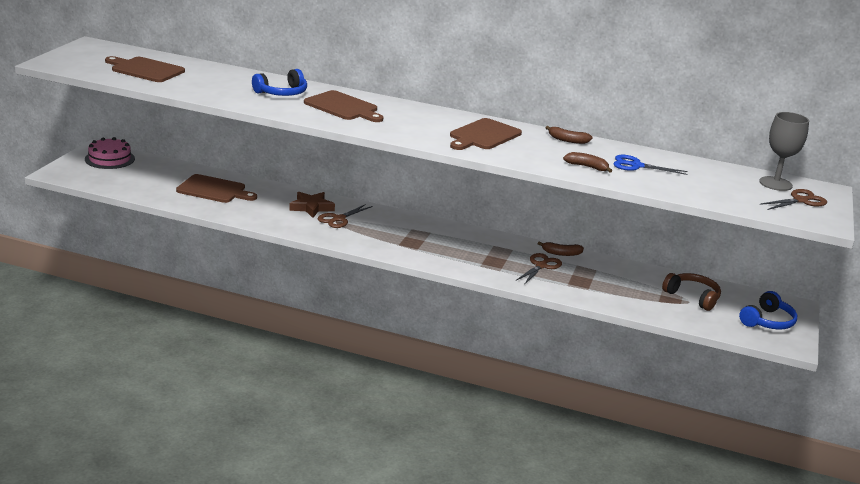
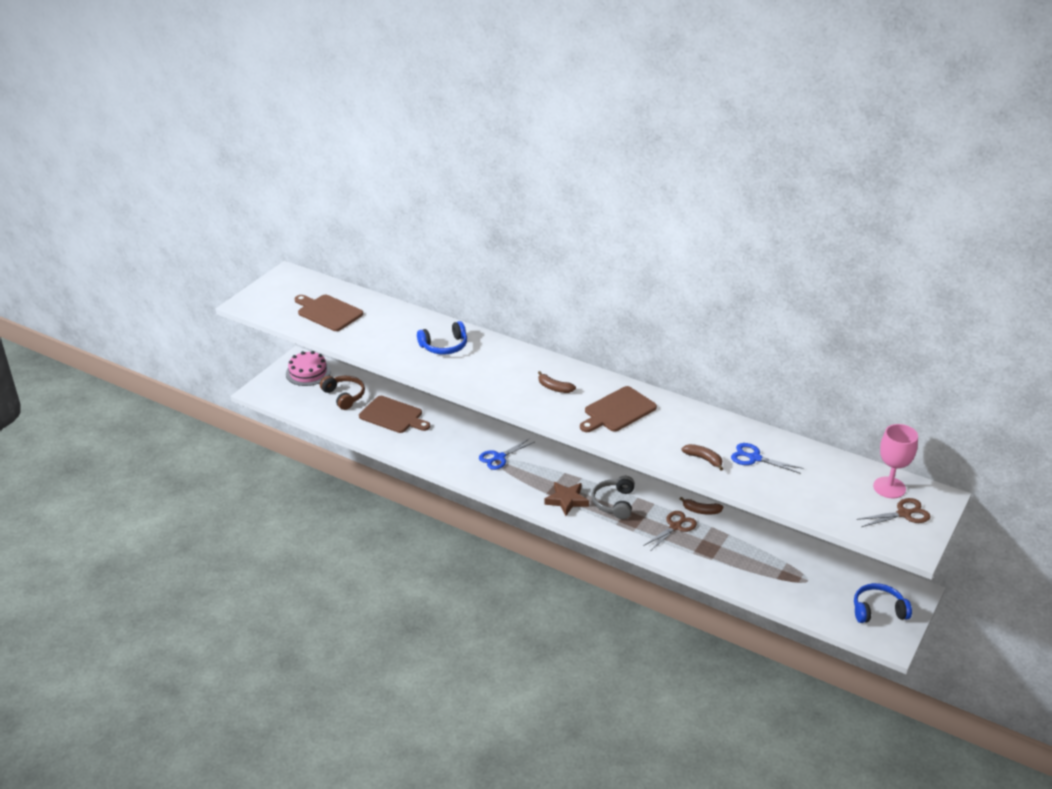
camera: 15 degrees right, 10 degrees up
(311, 207) = (477, 441): brown star -> brown star (566, 500)
(339, 219) = (499, 457): brown scissors -> blue scissors
(343, 107) = (496, 367): brown cutting board -> none
(472, 250) = (614, 503): none -> grey headphones
(567, 140) = (699, 418): brown banana -> brown banana (554, 388)
(692, 297) = (813, 575): brown headphones -> brown headphones (344, 396)
(767, 321) = (878, 610): blue headphones -> blue headphones turned 150 degrees counterclockwise
(775, 184) = (889, 487): grey goblet -> pink goblet

